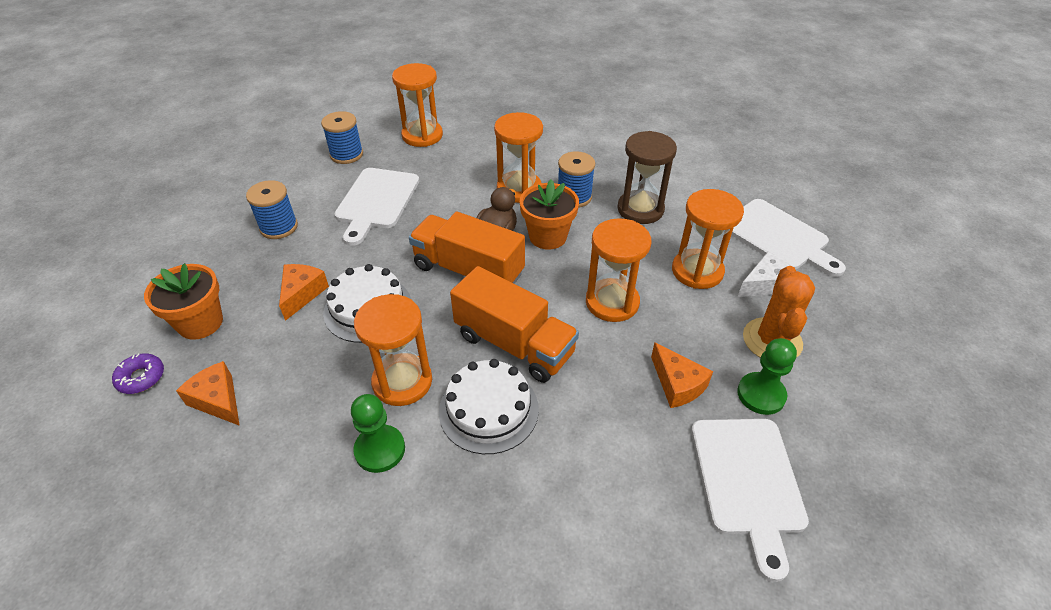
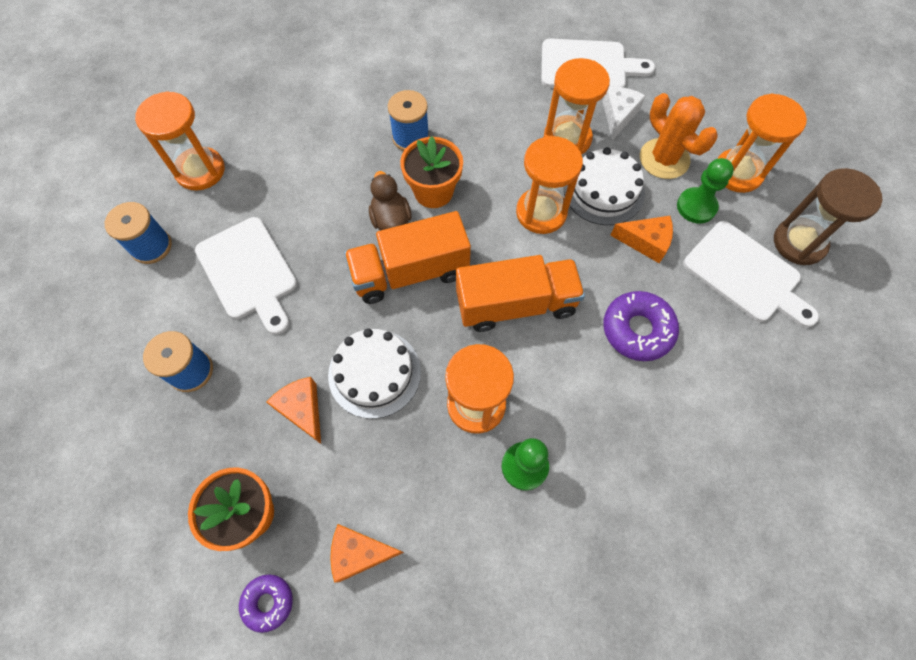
camera: 45 degrees left, 20 degrees up
(488, 409) = (557, 369): white cake -> white cake (603, 190)
(519, 189) = (358, 163): orange hourglass -> orange hourglass (737, 172)
(588, 438) = (637, 330): none -> purple donut
(640, 209) = (472, 112): brown hourglass -> brown hourglass (799, 243)

